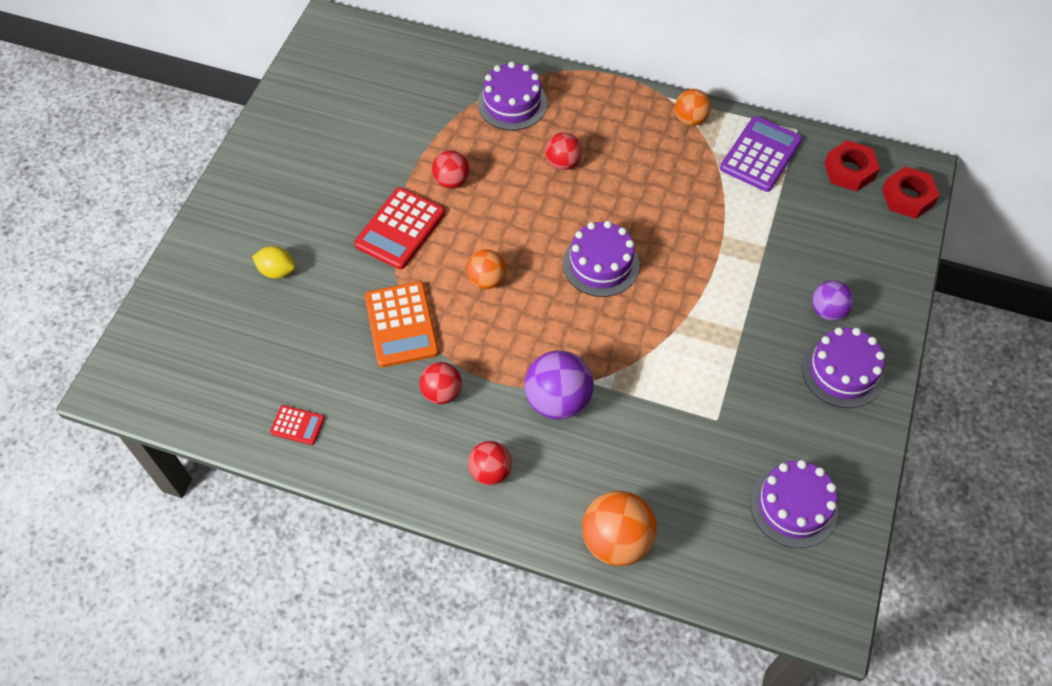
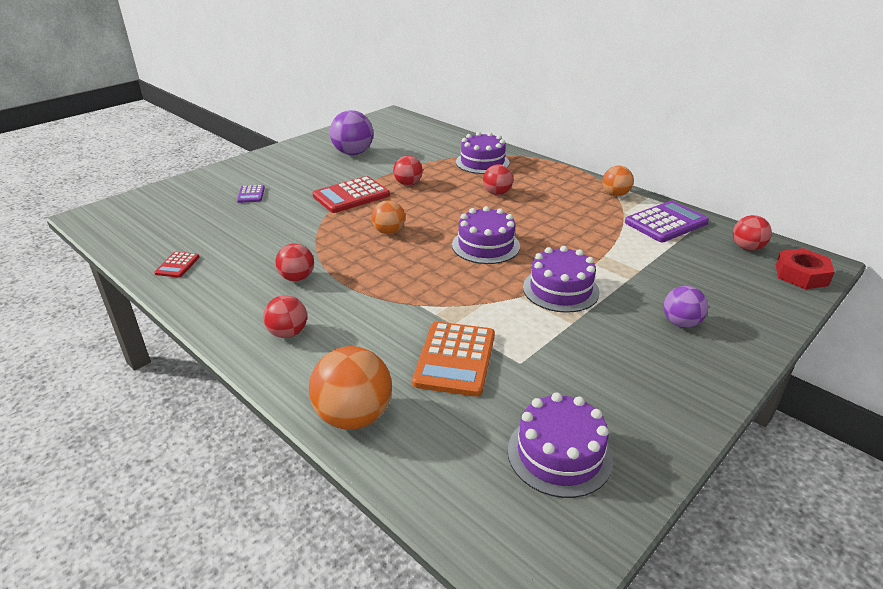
camera: 25 degrees right, 25 degrees down
(277, 271) = (251, 194): yellow lemon -> purple calculator
(297, 425) = (177, 265): red calculator -> red calculator turned 60 degrees clockwise
(401, 325) = (305, 237): orange calculator -> orange calculator (455, 359)
(558, 400) = (384, 308): purple ball -> purple ball (353, 153)
(842, 371) = (675, 367): purple cake -> purple cake (560, 289)
(849, 171) = (747, 248): red nut -> red ball

